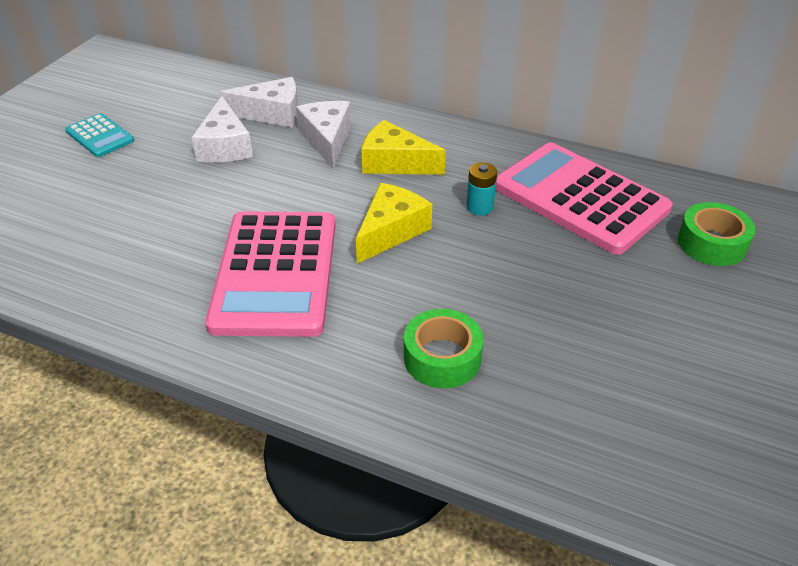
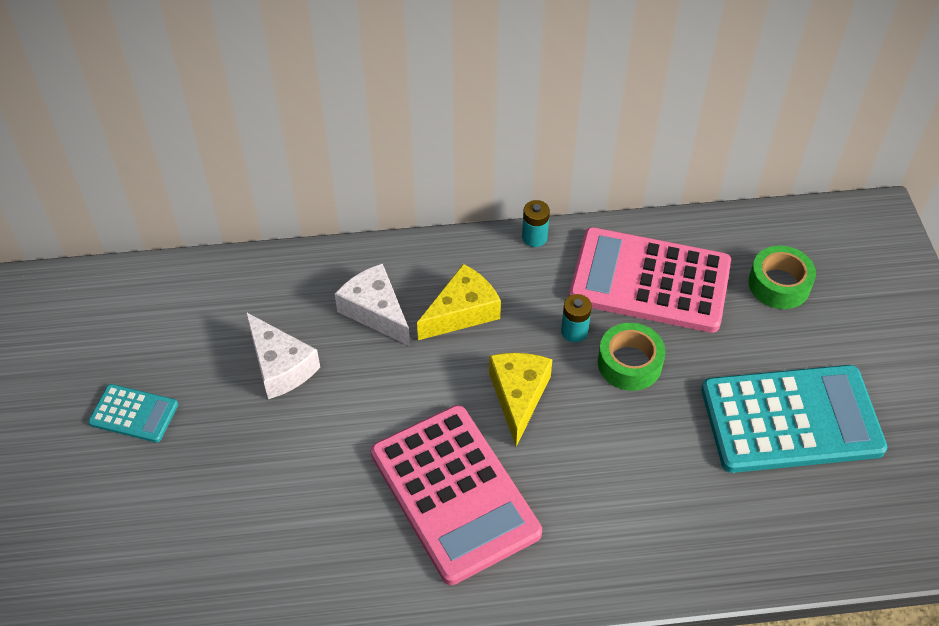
camera: 30 degrees left, 10 degrees up
(272, 114) = (292, 301): white cheese -> none
(395, 163) = (462, 312): yellow cheese -> yellow cheese turned 150 degrees clockwise
(442, 357) = (652, 507): green tape -> green tape (629, 363)
(498, 138) = (534, 237): none -> turquoise battery
(645, 349) = (791, 420): none -> turquoise calculator

